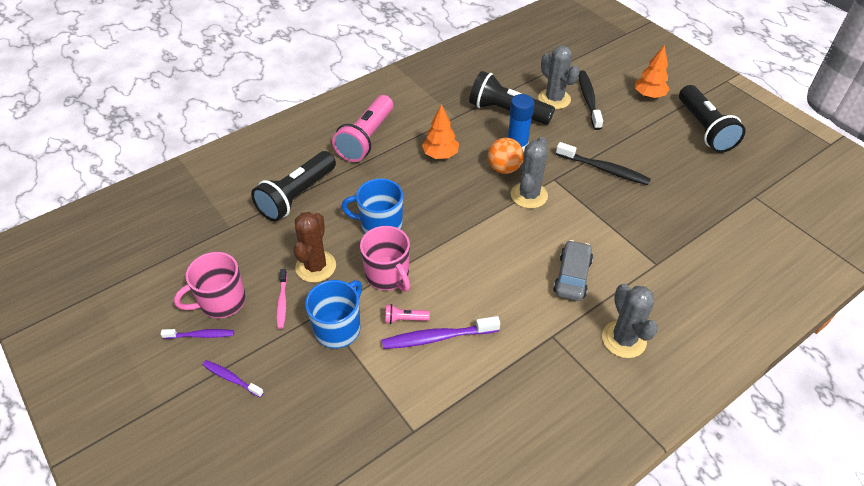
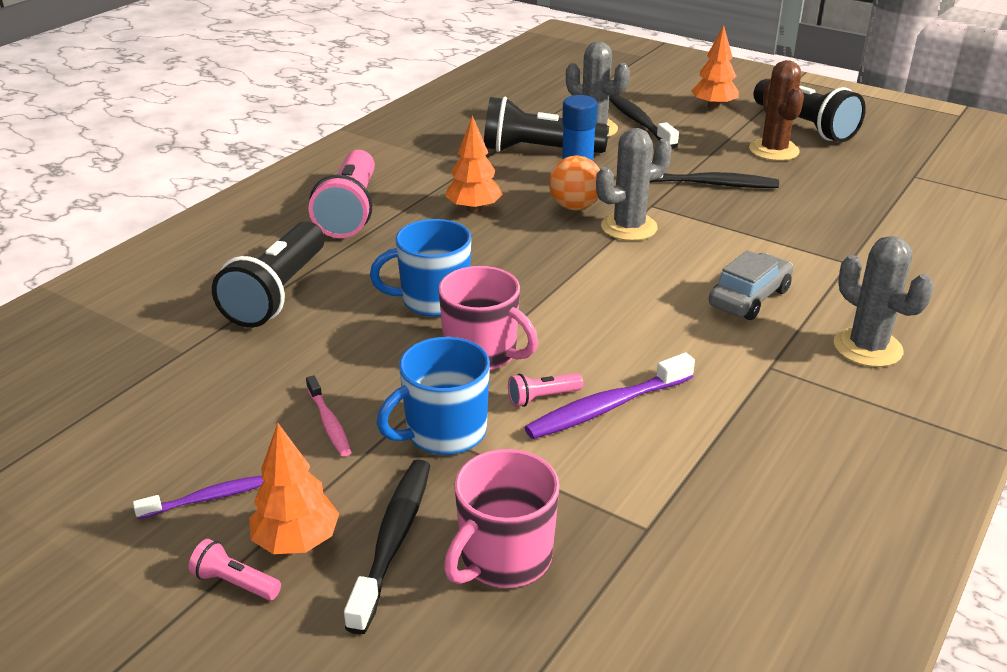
camera: 20 degrees left, 15 degrees down
(192, 394) = (235, 583): none -> pink flashlight
(221, 302) = (220, 446): pink mug -> pink mug (504, 558)
(231, 378) = (296, 542): purple toothbrush -> orange tree
(278, 394) = (393, 540): none -> black toothbrush
(316, 266) = (359, 368): brown cactus -> brown cactus (774, 150)
(338, 328) = (444, 433): blue mug -> blue mug turned 135 degrees counterclockwise
(529, 195) = (629, 227): grey cactus -> grey cactus turned 60 degrees clockwise
(572, 276) = (749, 298): grey car -> grey car turned 45 degrees clockwise

